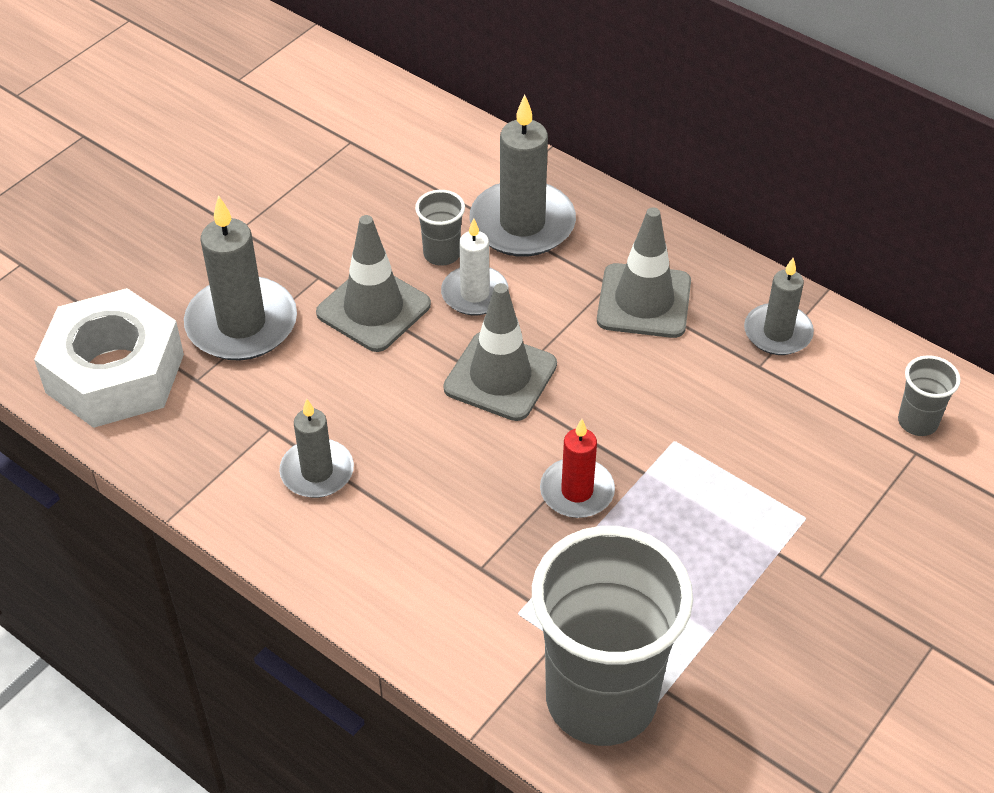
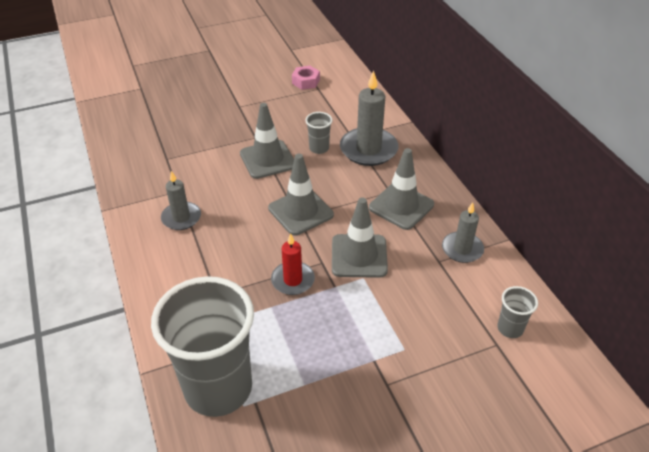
camera: 30 degrees right, 5 degrees down
(115, 373) = (137, 143): white nut -> none
(241, 324) = (205, 144): grey candle -> none
(318, 136) = (306, 81): none -> pink nut
(474, 294) = (319, 171): white candle -> none
(643, 409) = (359, 256): none -> grey traffic cone

